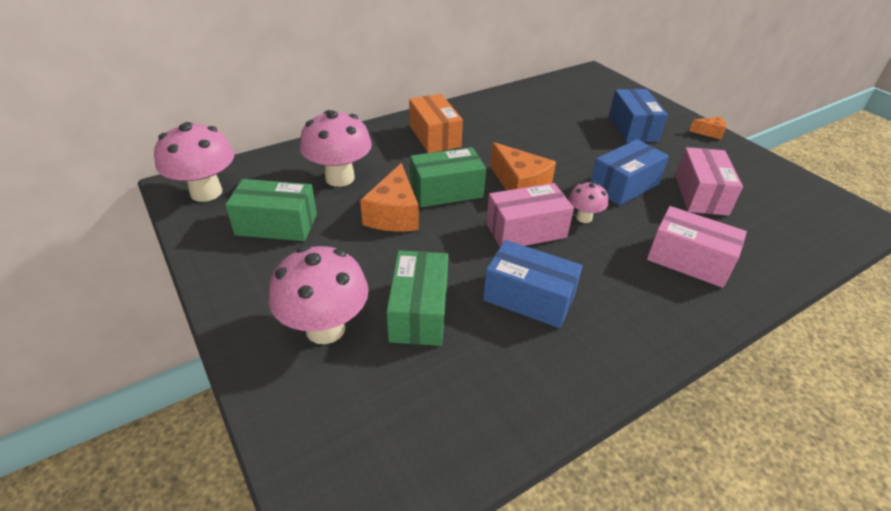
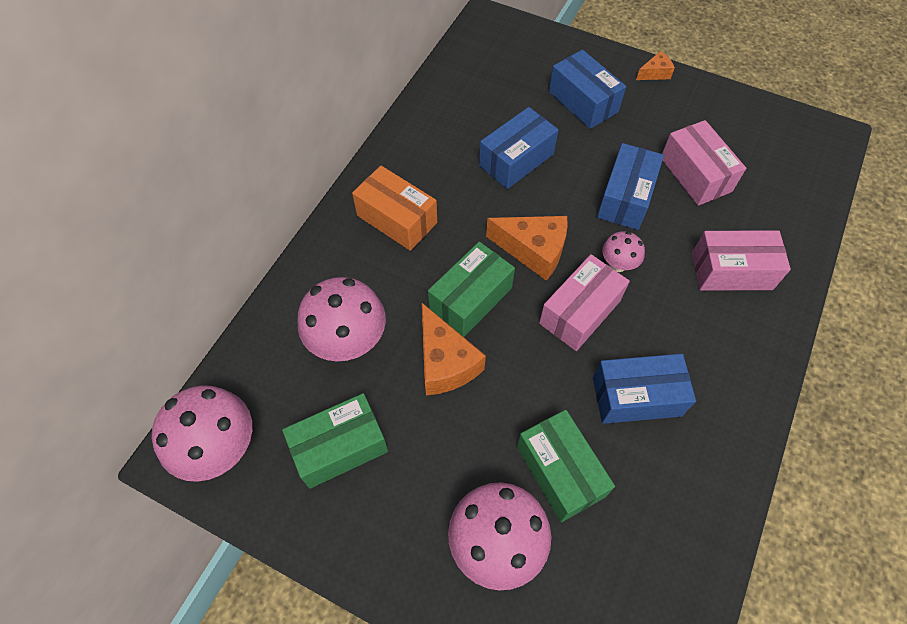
camera: 30 degrees left, 20 degrees up
(551, 138) = (516, 160): none -> blue box

